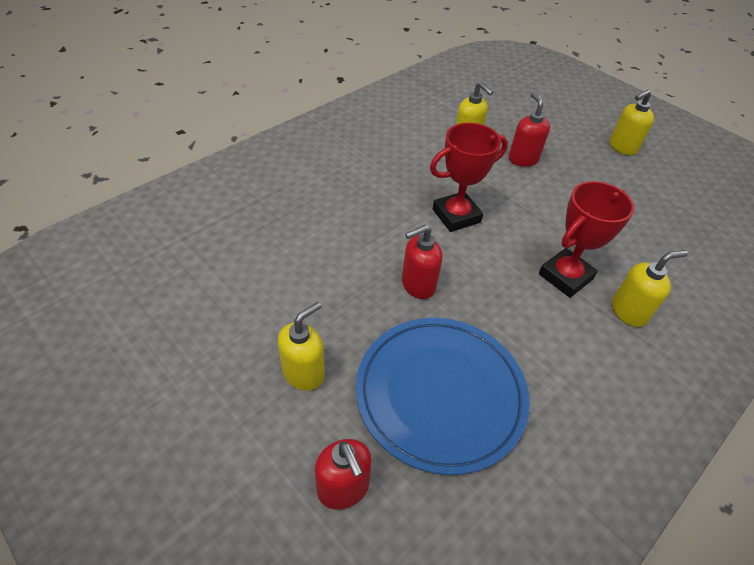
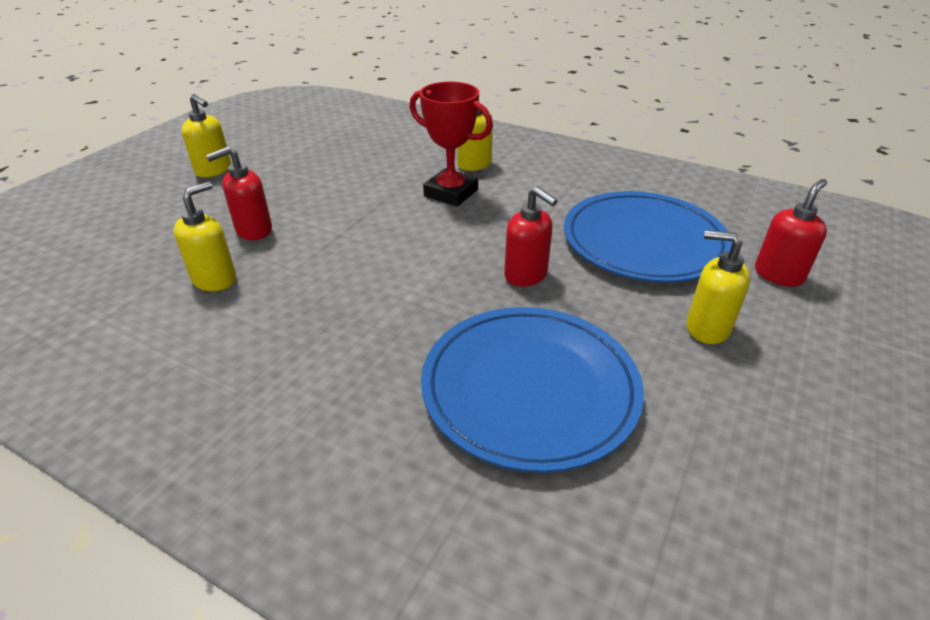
camera: 105 degrees left, 10 degrees down
(302, 246) = (529, 389): none -> blue plate
(456, 216) = (392, 266): red trophy -> none

